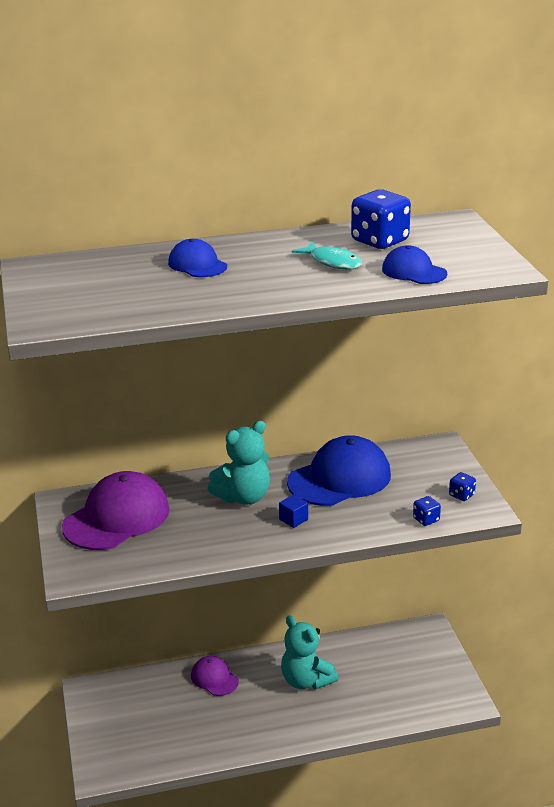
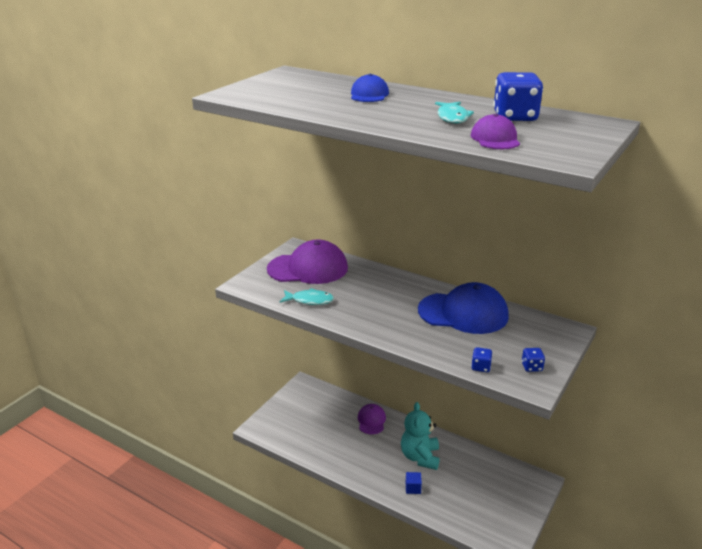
camera: 45 degrees right, 0 degrees up
(178, 550) = (310, 300): none -> turquoise fish
(243, 497) = (389, 293): turquoise teddy bear -> none
(293, 519) = (397, 320): blue cube -> blue cube (413, 488)
(414, 271) = (495, 139): blue cap -> purple cap

